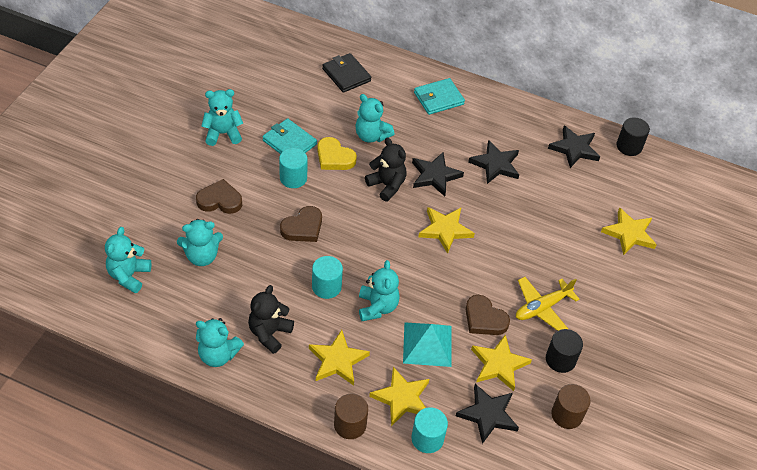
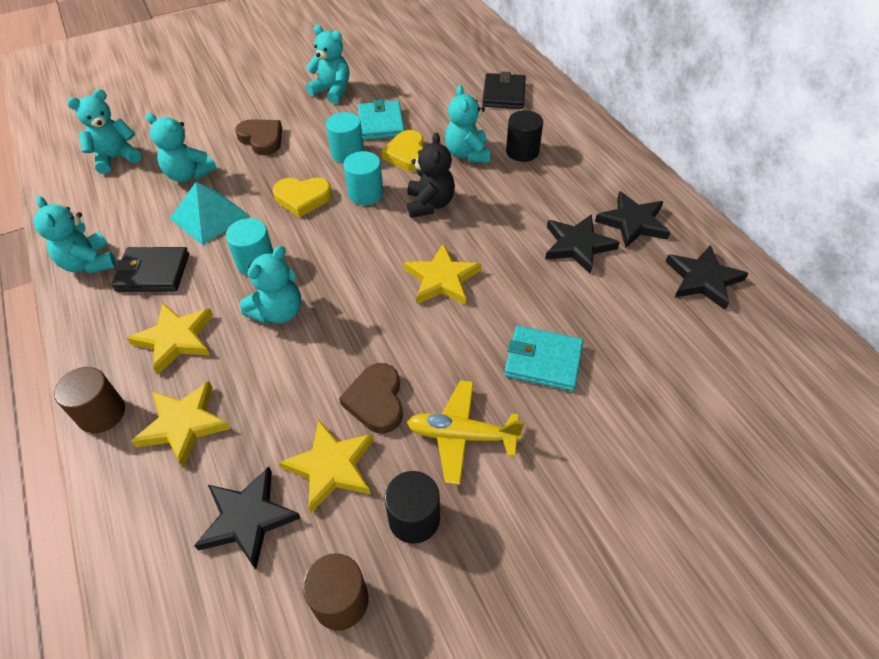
camera: 45 degrees right, 0 degrees up
(269, 333) = (153, 272): black teddy bear -> black wallet
(303, 227) = (302, 198): brown heart -> yellow heart
(427, 344) = (281, 385): turquoise pyramid -> turquoise pyramid (209, 216)
(427, 438) = (151, 492): turquoise cylinder -> turquoise cylinder (365, 194)
(435, 176) = (492, 221): black star -> black star (633, 222)
(438, 98) = (580, 154): turquoise wallet -> turquoise wallet (543, 361)
(629, 146) = (790, 316): black cylinder -> black cylinder (522, 151)
(629, 234) = (684, 421): yellow star -> none

